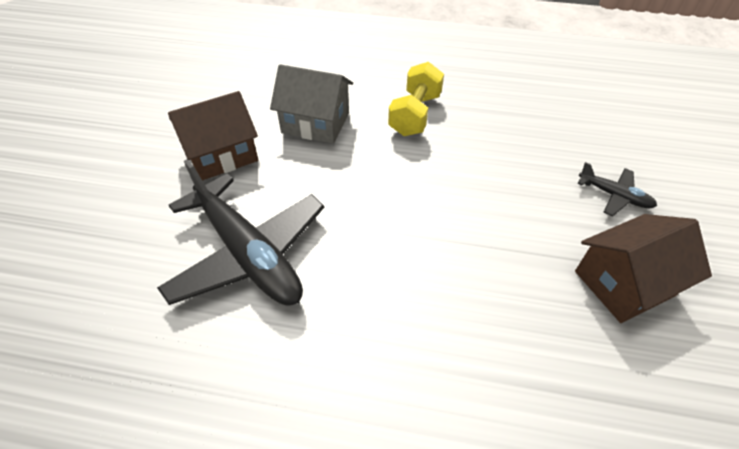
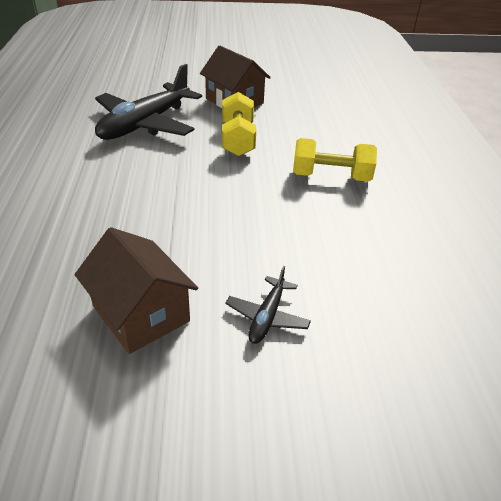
camera: 75 degrees right, 10 degrees down
(315, 123) = (289, 130): grey house -> none
(323, 167) = (238, 140): none -> yellow dumbbell

